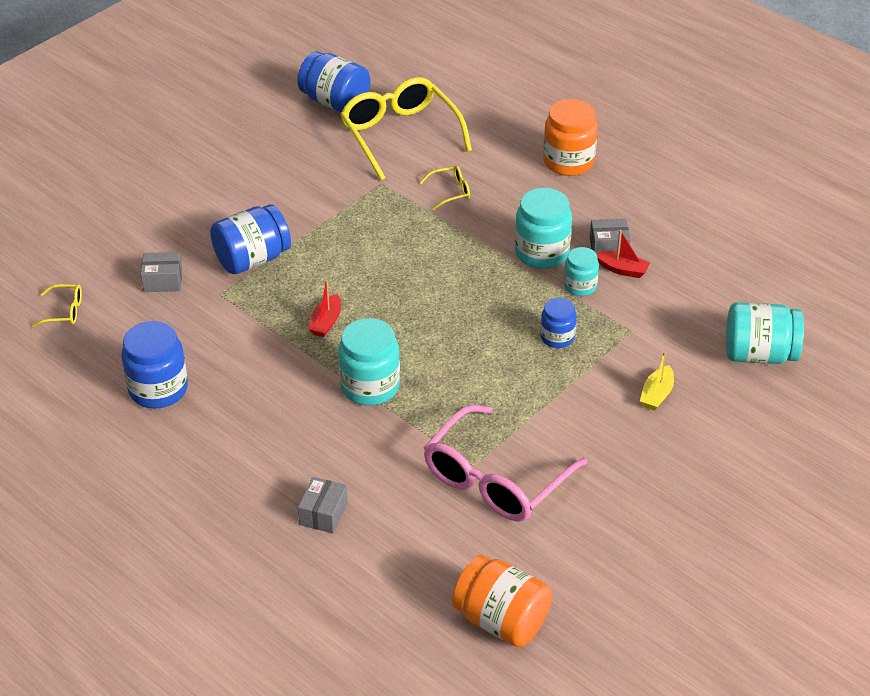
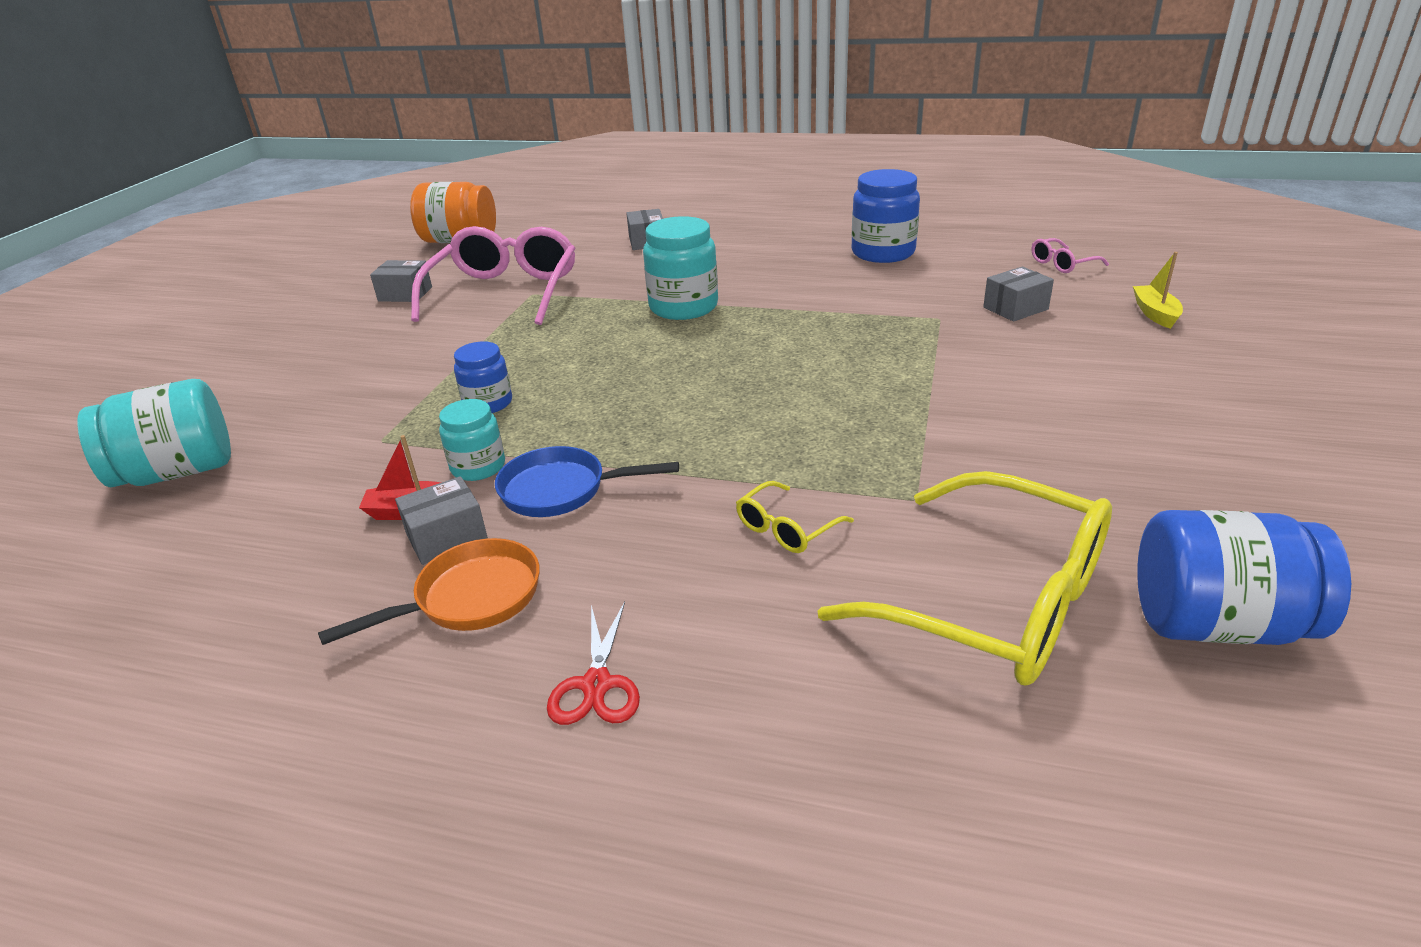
camera: 155 degrees right, 10 degrees down
(64, 311) = (1062, 264): yellow glasses -> pink glasses
(252, 259) = (954, 354): blue jar -> none
(326, 322) = (788, 333): red boat -> none
(541, 253) = (561, 490): turquoise jar -> blue pan
(568, 162) = (596, 685): orange jar -> red scissors
(583, 521) = (405, 294): none -> grey box
(606, 212) = (470, 598): none -> orange pan
(656, 394) = (336, 391): yellow boat -> yellow boat (1155, 314)

